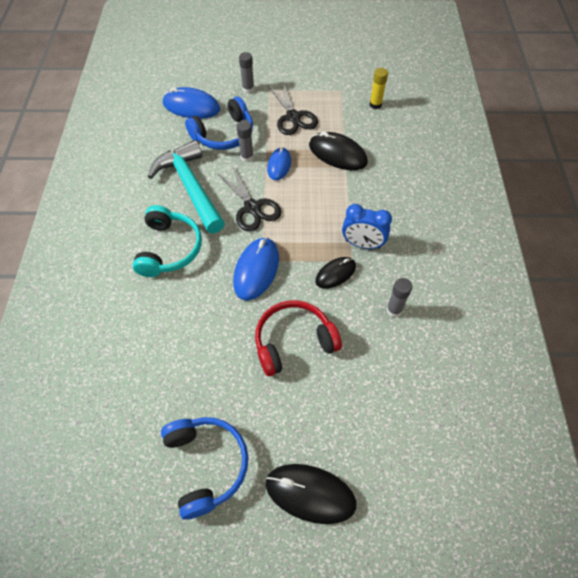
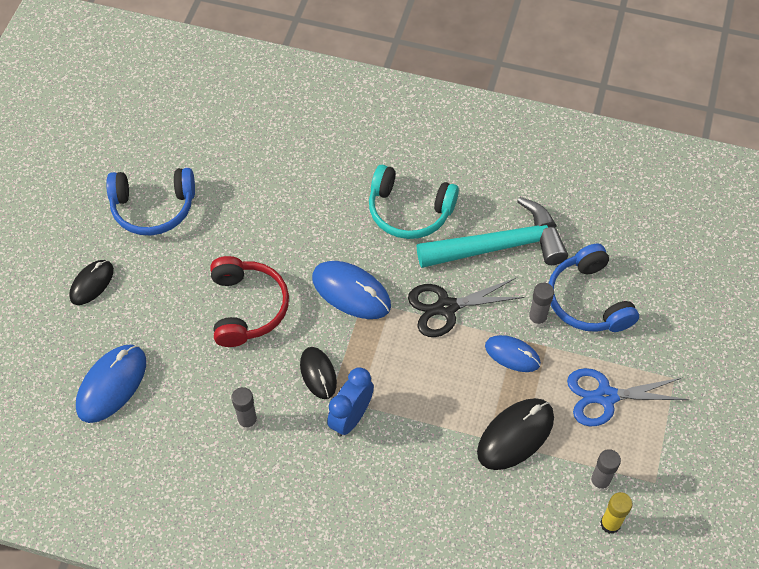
camera: 105 degrees right, 0 degrees up
(191, 106) = (654, 270): blue mouse -> blue mouse (112, 385)
(248, 89) = (680, 350): grey glue stick -> grey glue stick (599, 482)
(293, 117) = (605, 396): black scissors -> blue scissors
(310, 493) = (92, 283): black mouse -> black mouse, size x0.64

